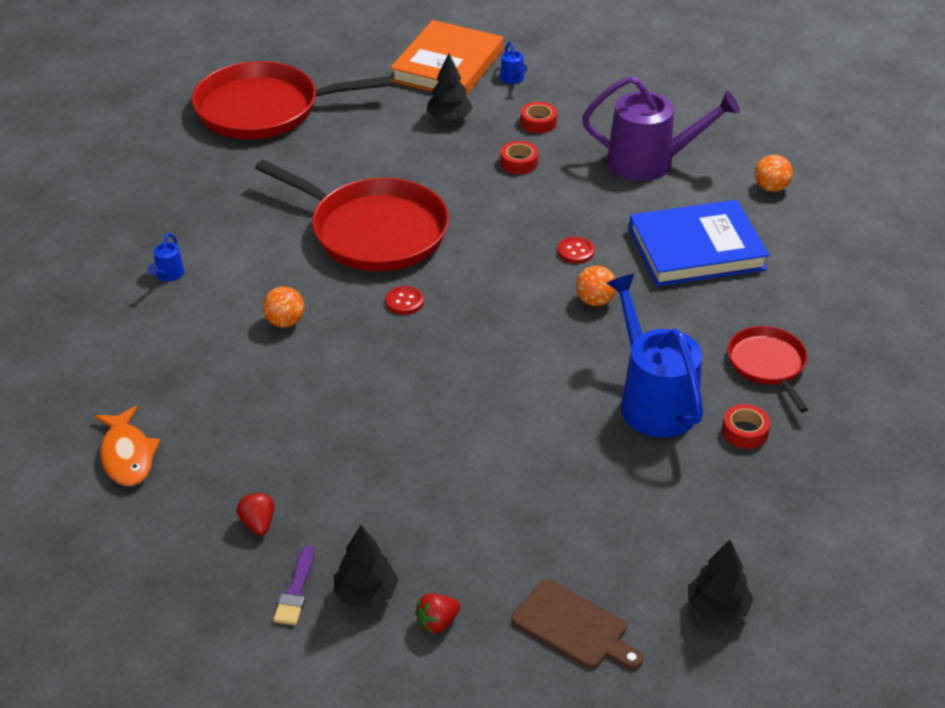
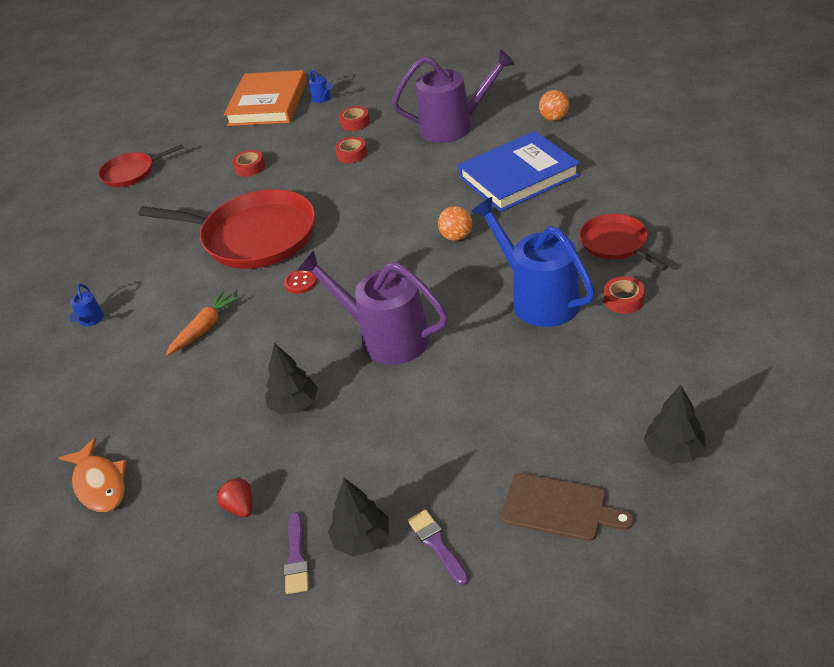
camera: 10 degrees left, 0 degrees up
(264, 109) = (131, 173): red pan -> red pan, size x0.53
(285, 322) = (205, 328): orange ball -> orange carrot
(398, 144) = (250, 167): none -> red tape
(437, 623) = (437, 544): red strawberry -> purple brush
(449, 118) = (283, 138): black tree -> black tree (294, 405)
(471, 393) = (386, 337): none -> purple watering can
(575, 251) = (424, 205): red button -> none

